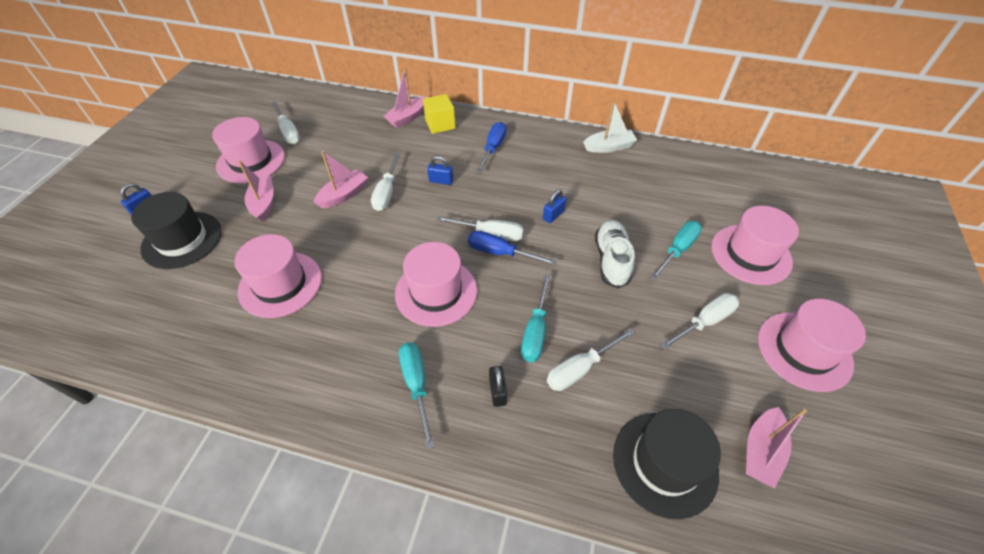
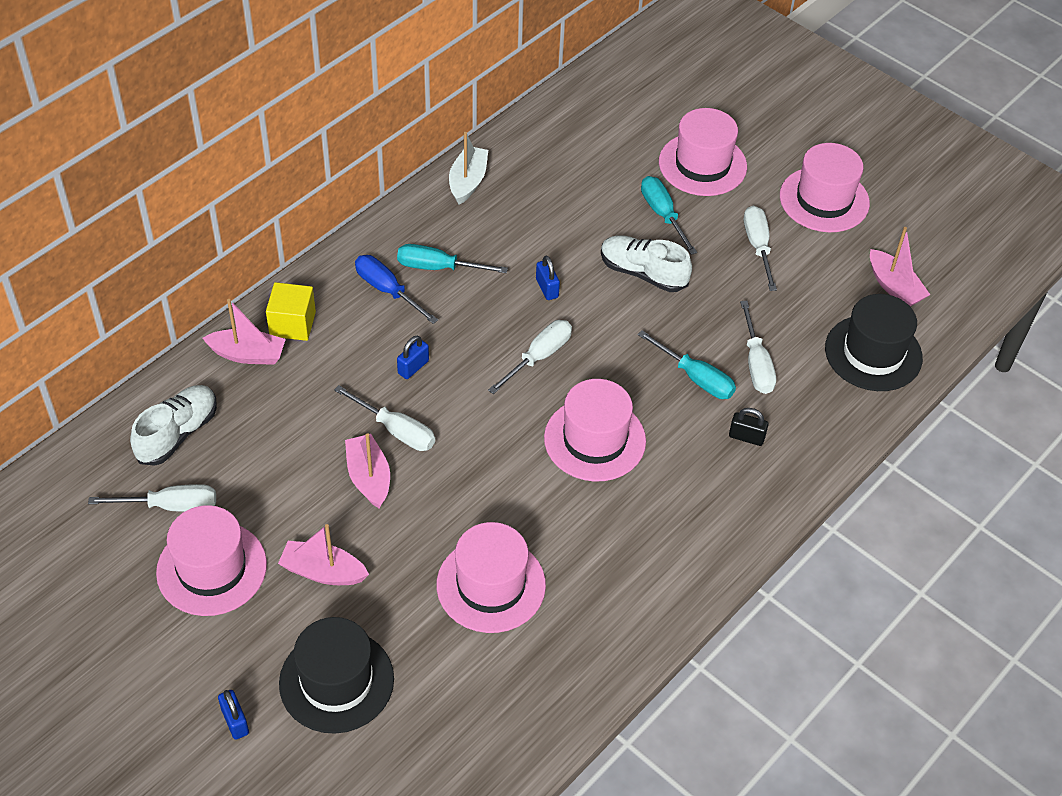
camera: 65 degrees left, 0 degrees up
(338, 116) = (177, 434): none -> white shoe
(407, 118) = (248, 354): pink boat -> pink boat turned 60 degrees counterclockwise
(416, 385) = (704, 498): turquoise screwdriver -> turquoise screwdriver (438, 267)
(500, 253) = (573, 360): blue screwdriver -> none

